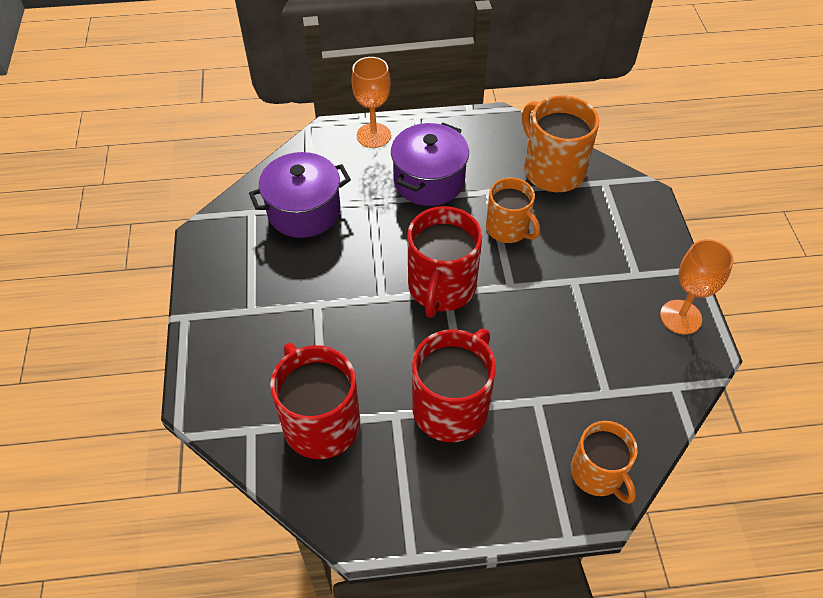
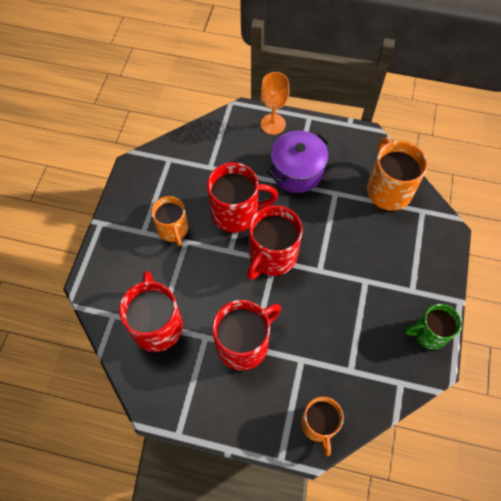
camera: 20 degrees right, 10 degrees up
(304, 211) = (203, 169): purple pot -> none
(371, 250) = (236, 212): none -> red mug
(508, 229) = (336, 226): orange mug -> orange mug (173, 229)
(680, 317) = (429, 333): orange goblet -> green mug

